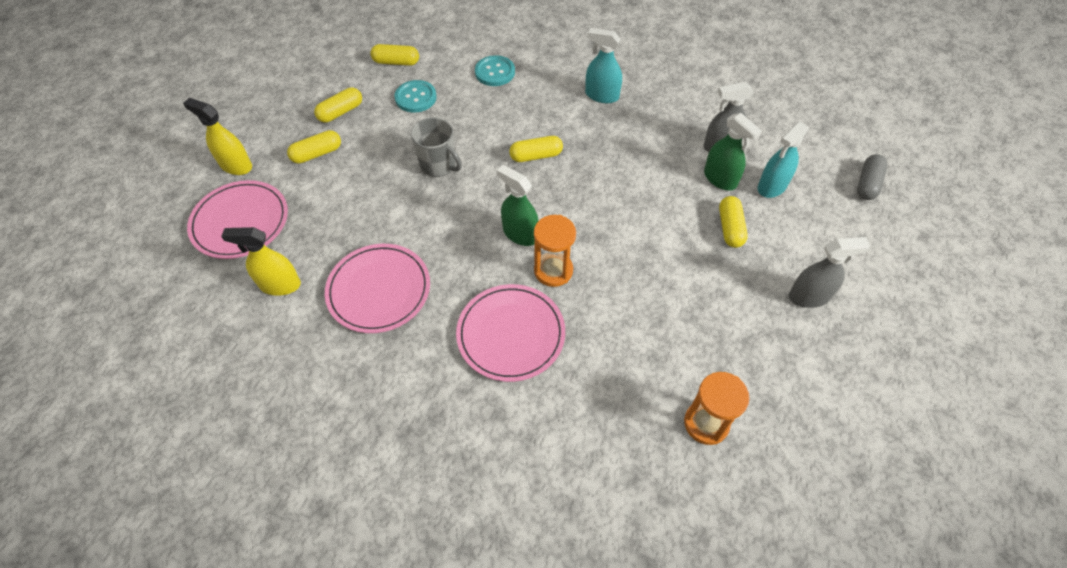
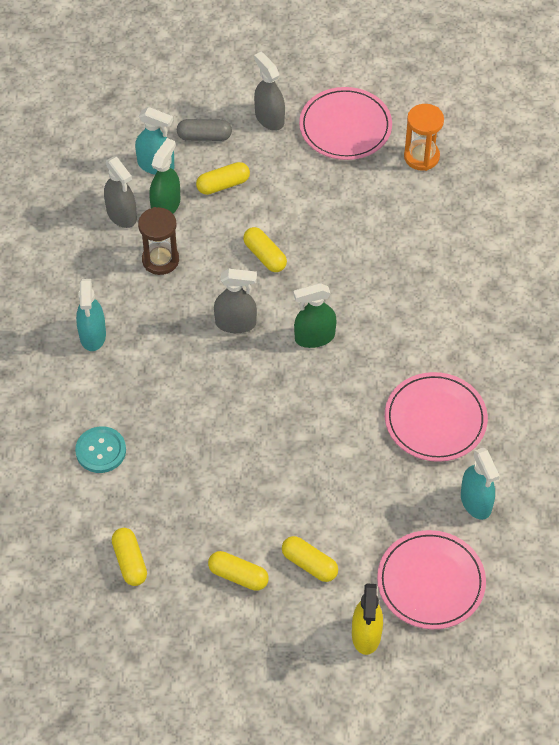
camera: 115 degrees left, 0 degrees up
(280, 285) = (476, 502): yellow spray bottle -> turquoise spray bottle
(416, 97) = (179, 511): turquoise button -> none
(439, 165) = (266, 441): grey mug -> none
(511, 334) = (420, 303): pink plate -> pink plate (345, 127)
(520, 234) = (314, 337): green spray bottle -> green spray bottle turned 60 degrees clockwise
(536, 156) = (210, 361): yellow capsule -> yellow capsule (265, 256)
(553, 270) = (340, 297): orange hourglass -> none
(565, 184) = (236, 323): none -> grey spray bottle
(659, 157) = (160, 260): none -> brown hourglass
(867, 184) = (117, 99): grey capsule -> grey capsule (204, 136)

